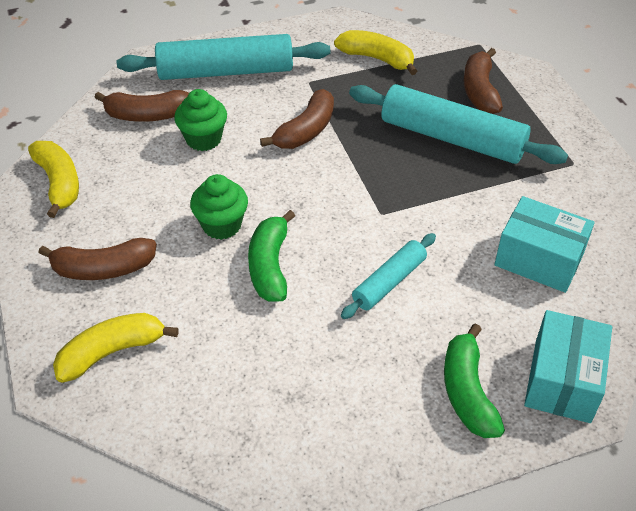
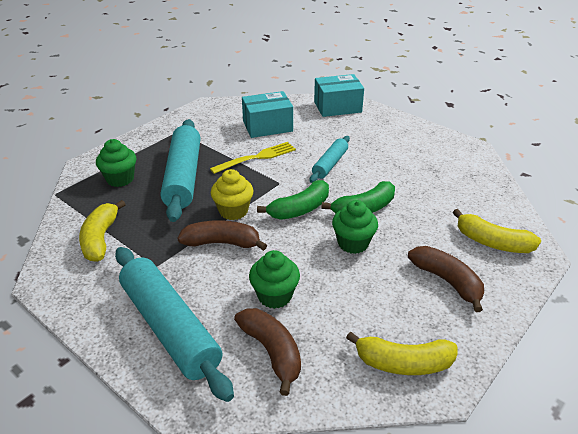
camera: 120 degrees left, 10 degrees down
(59, 183) = (403, 363): yellow banana -> yellow banana turned 120 degrees counterclockwise
(353, 155) = (233, 211): none -> yellow cupcake
(389, 282) = (330, 164): turquoise rolling pin -> turquoise rolling pin turned 75 degrees counterclockwise
(455, 215) = (257, 157): none -> yellow fork
(467, 392) = (371, 126): green banana -> green banana (300, 209)
(480, 91) = (120, 179): brown banana -> green cupcake
(539, 259) = (267, 126): turquoise box -> turquoise box turned 75 degrees clockwise

